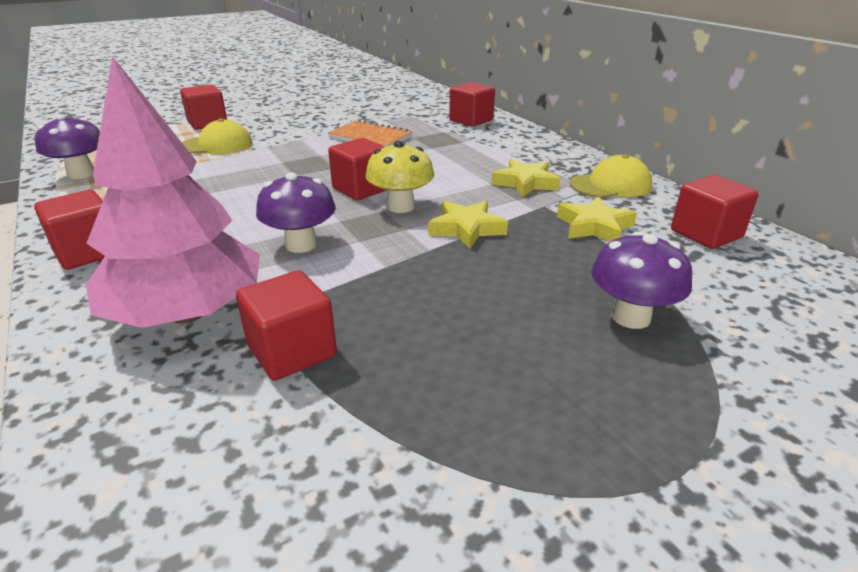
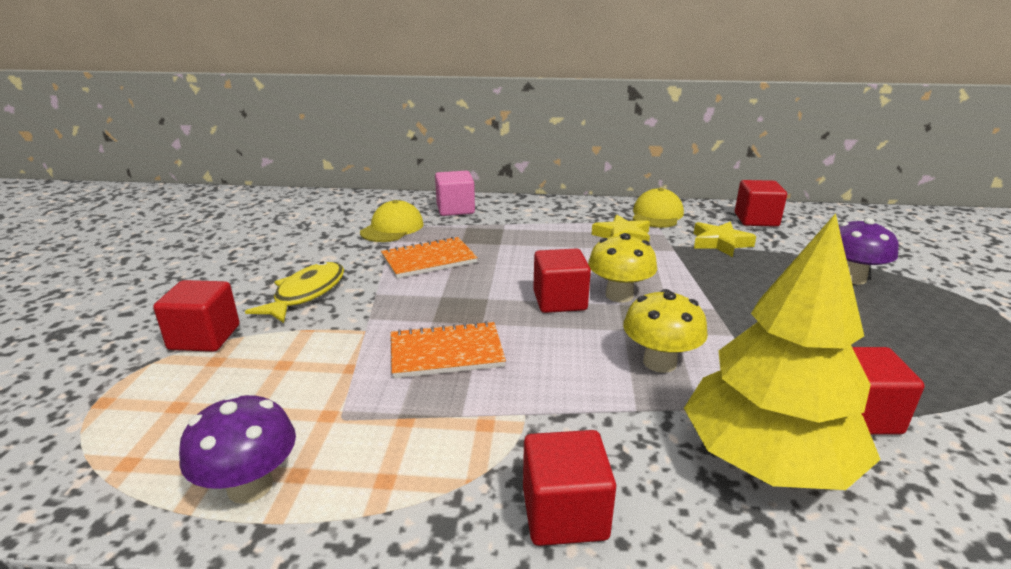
camera: 55 degrees left, 5 degrees down
(187, 313) = (767, 459): pink tree -> yellow tree
(216, 145) = (307, 349): yellow cap -> yellow cap (392, 228)
(245, 176) = (446, 353): none -> orange notebook
(280, 125) = (306, 293): none -> yellow fish
(301, 245) = (659, 362): purple mushroom -> yellow mushroom
(466, 229) = (688, 284): yellow star -> none
(471, 120) = (455, 209): red cube -> pink cube

